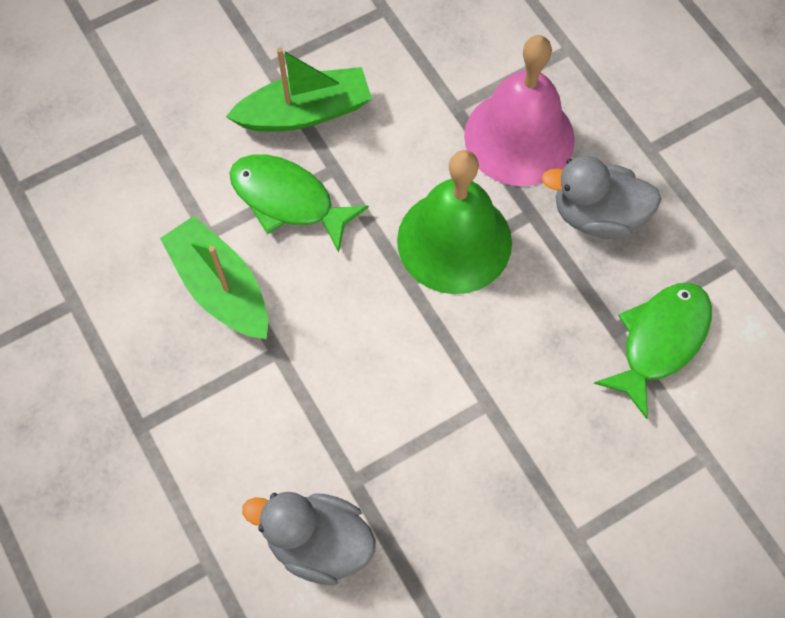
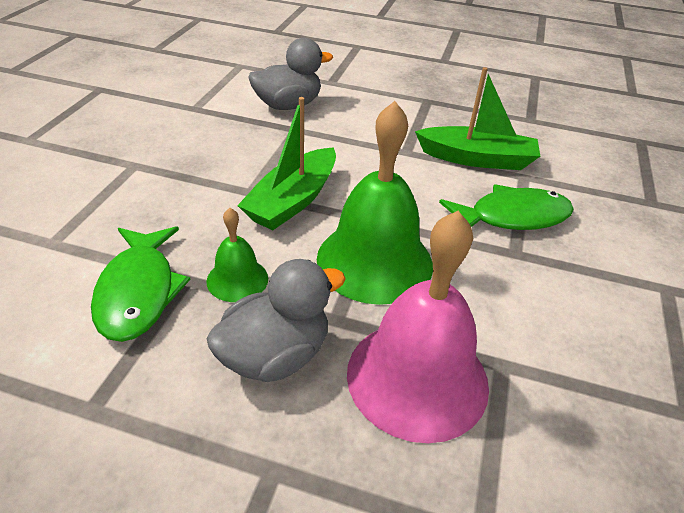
camera: 135 degrees right, 25 degrees down
(305, 112) = (591, 274): green boat -> green boat (292, 201)
(576, 300) = (237, 279): none -> green bell

